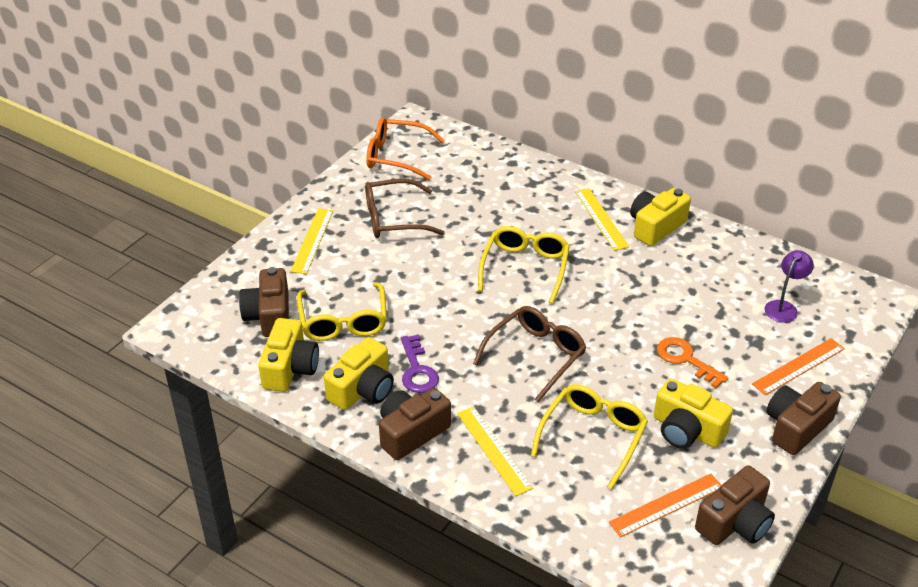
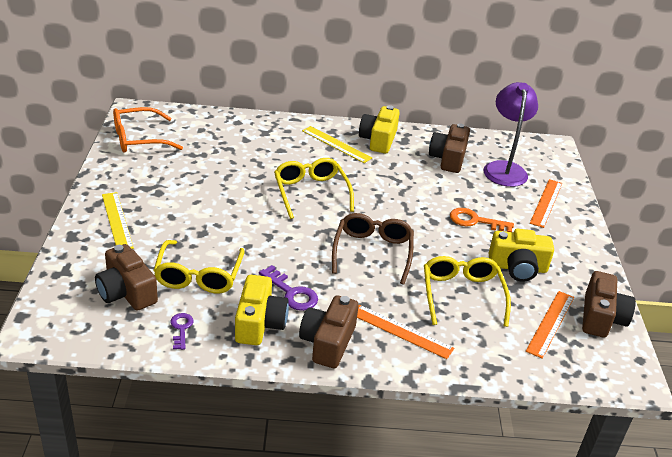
camera: 35 degrees left, 5 degrees down
(290, 368) = (181, 329): yellow camera -> purple key
(343, 322) = (198, 276): yellow glasses -> yellow glasses turned 45 degrees clockwise
(393, 219) = (175, 185): brown glasses -> none
(494, 450) = (401, 331): yellow ruler -> orange ruler
(784, 307) = (504, 168): purple lamp -> purple lamp, size x1.76
(796, 427) = (580, 242): brown camera -> brown camera (448, 159)

